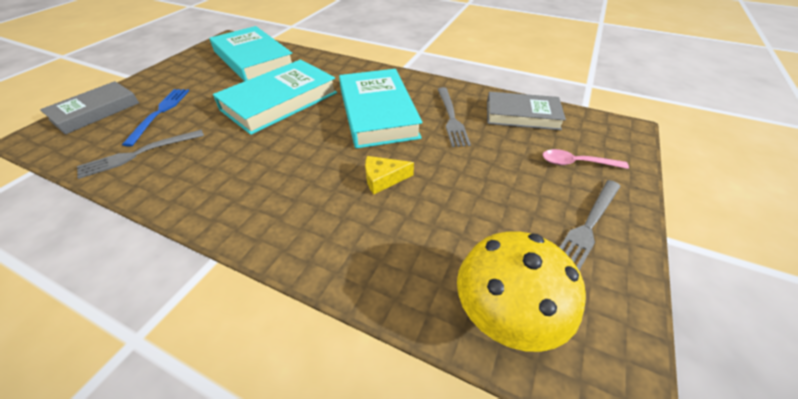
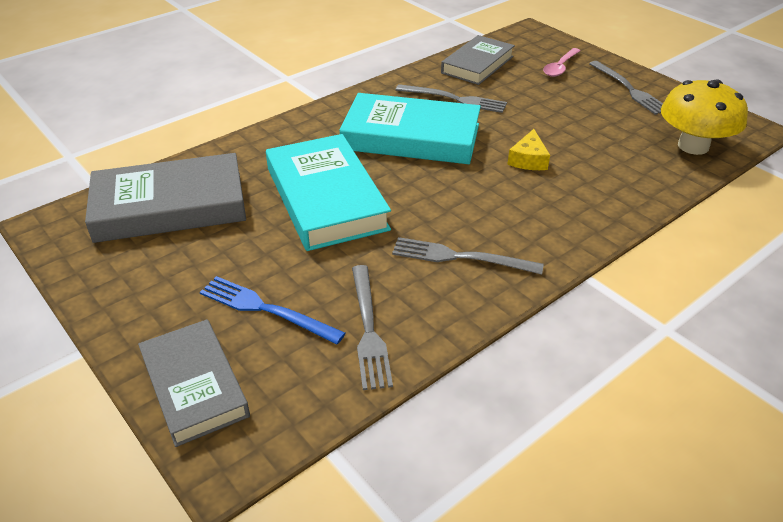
camera: 65 degrees left, 5 degrees down
(224, 174) = (461, 257): none -> grey fork
(253, 59) = (170, 206): turquoise book -> grey book

